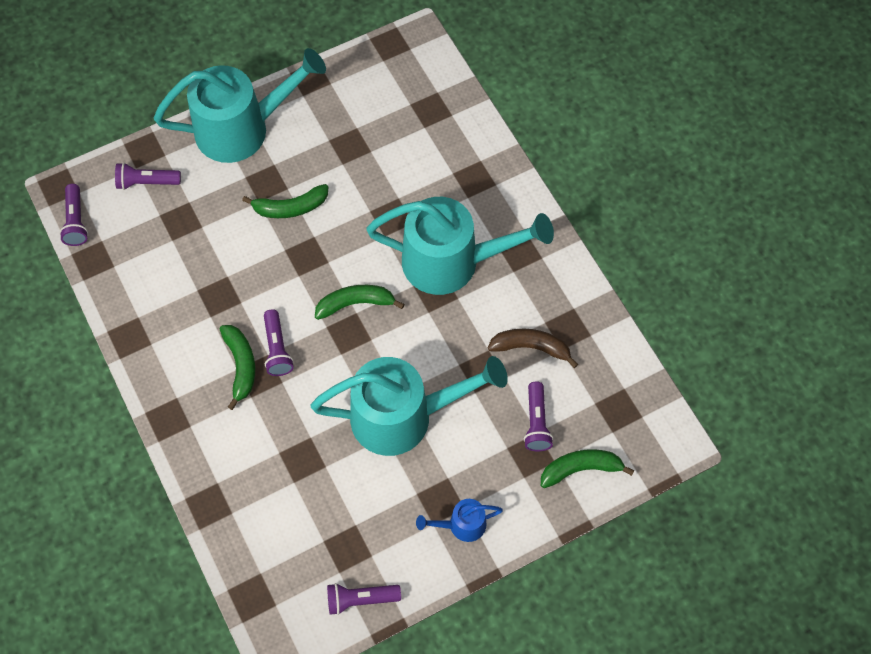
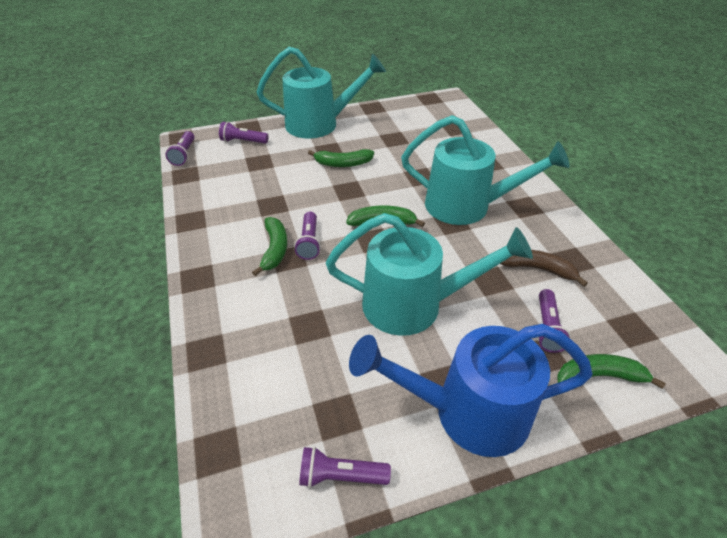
camera: 10 degrees right, 20 degrees down
(461, 525) = (466, 412): blue watering can -> blue watering can, size x2.25

